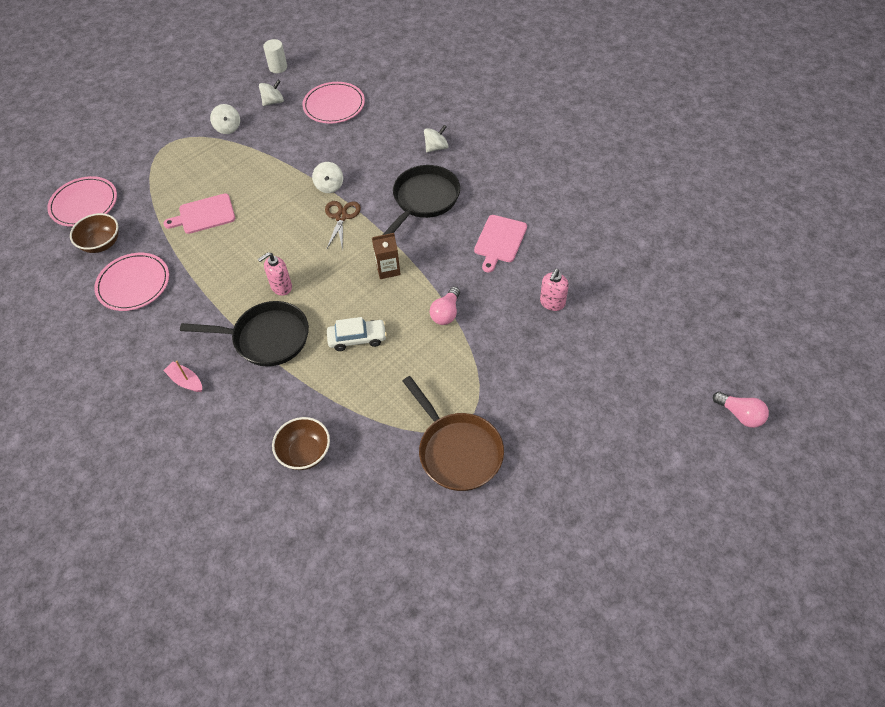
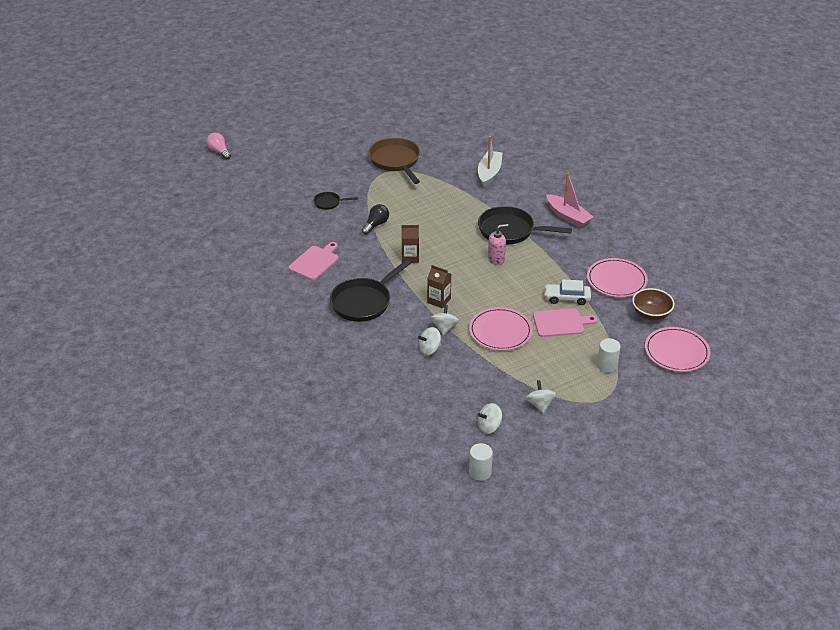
camera: 170 degrees left, 15 degrees down
(160, 176) = (607, 366): none -> white cylinder
(186, 381) = (568, 216): pink boat -> pink boat, size x1.68
(305, 453) = (489, 173): brown bowl -> white boat
(334, 105) = (424, 410): pink plate -> pink plate (500, 331)
(341, 217) = (439, 300): brown scissors -> brown carton
(357, 338) = (444, 220): white car -> white car (567, 298)
(436, 147) = (335, 345): white spinning top -> white spinning top (429, 349)
(446, 313) = (376, 225): pink light bulb -> black light bulb
(523, 340) = (329, 203): none -> black pan
(552, 303) = (297, 219): pink soap dispenser -> none

